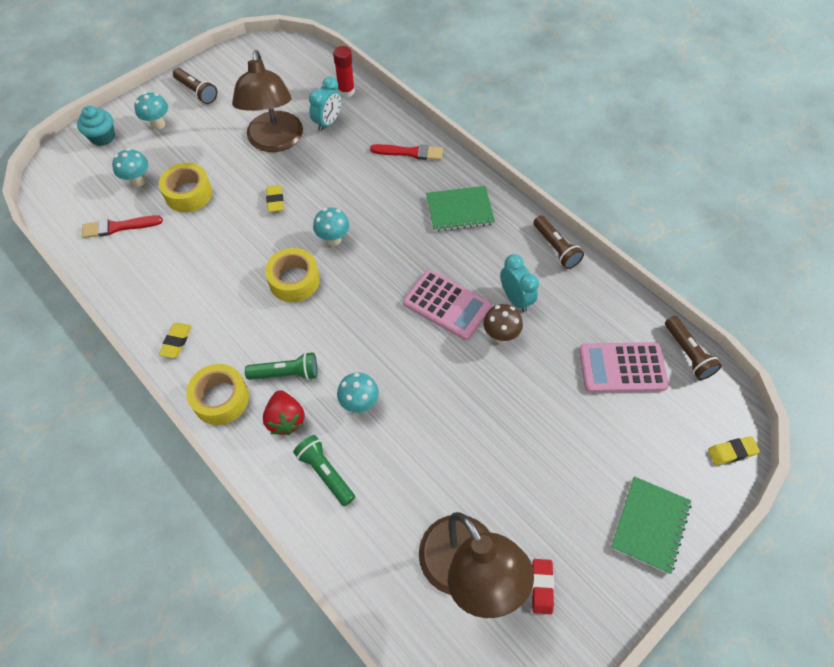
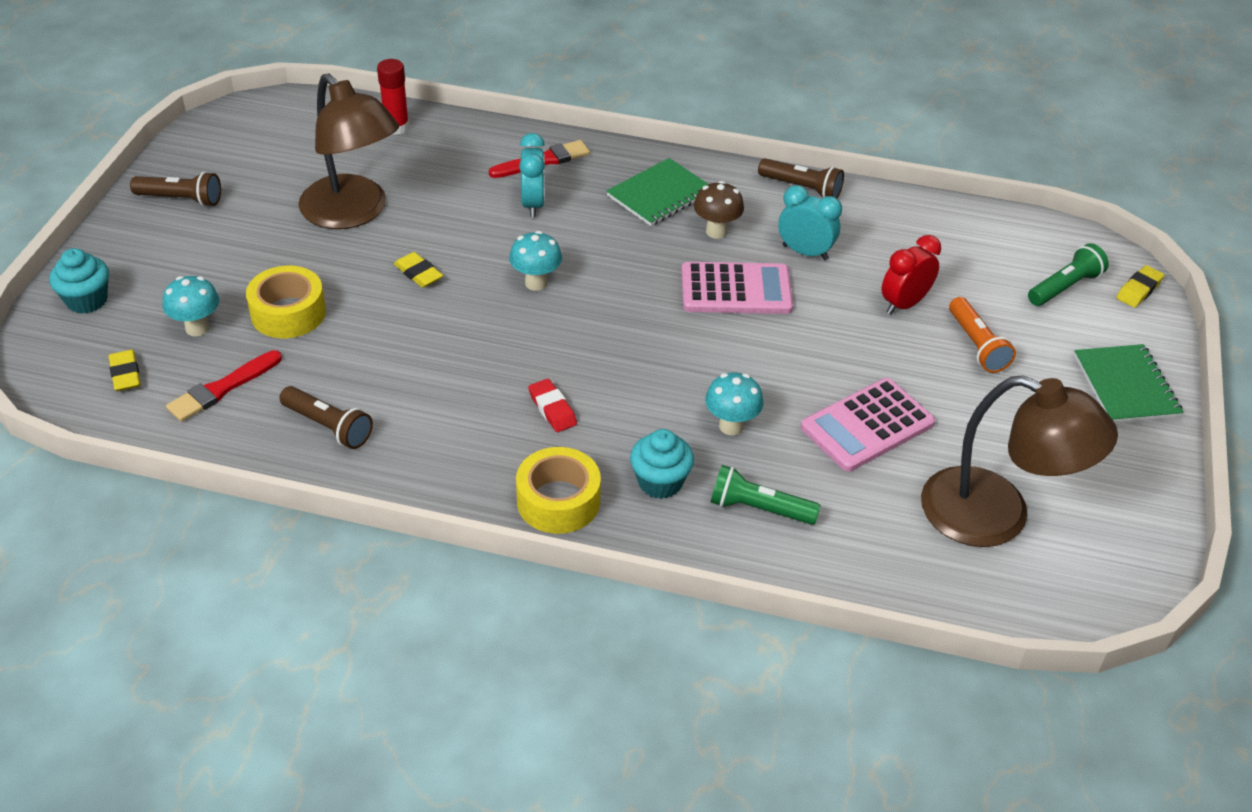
camera: 35 degrees left, 15 degrees down
(158, 124) = (160, 255): turquoise mushroom -> none
(176, 342) = (438, 472): yellow eraser -> yellow eraser (125, 374)
(285, 419) = (660, 482): red strawberry -> turquoise cupcake
(286, 373) = (614, 438): green flashlight -> green flashlight (1064, 287)
(294, 281) = (529, 344): yellow tape -> none
(328, 122) = (405, 168): turquoise clock -> turquoise clock (533, 204)
(500, 335) = (822, 293): brown mushroom -> brown mushroom (716, 231)
(541, 587) = (1079, 490): red eraser -> red eraser (552, 409)
(547, 373) = (904, 304): none -> red clock
(570, 432) = (976, 345): none -> orange flashlight
(622, 368) = (973, 266): pink calculator -> pink calculator (867, 426)
(687, 353) = (1022, 226): brown flashlight -> brown flashlight (328, 426)

